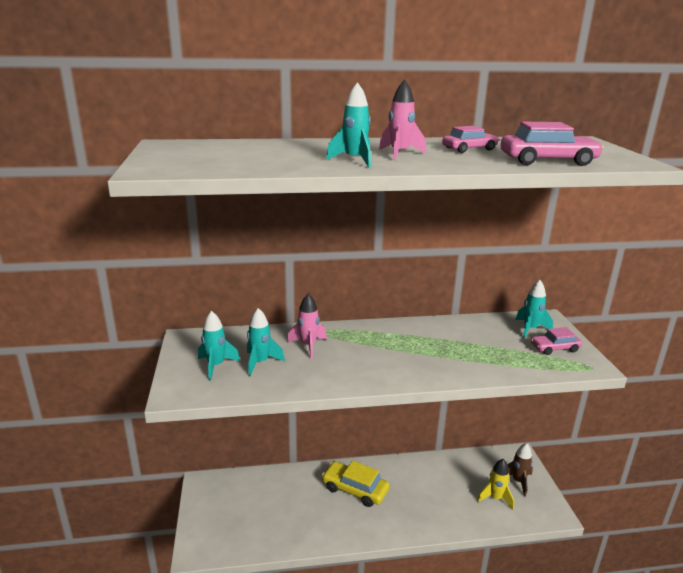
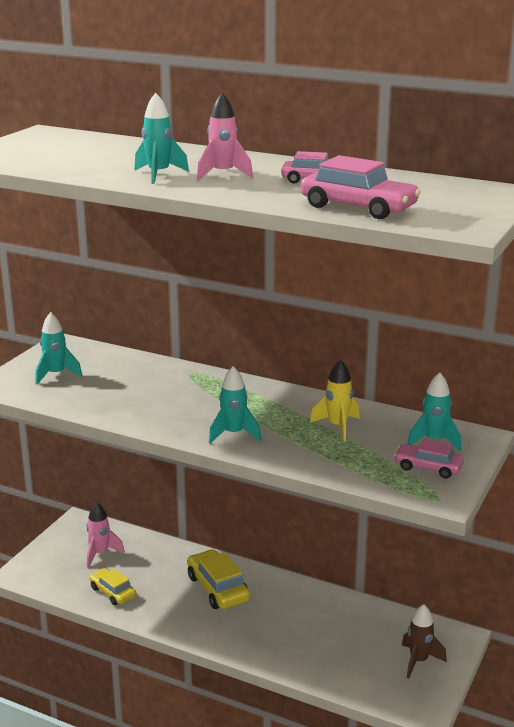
camera: 35 degrees right, 0 degrees up
(260, 362) = (97, 383): turquoise rocket -> turquoise rocket (233, 434)
(285, 529) = (112, 592): none -> yellow car
(308, 346) = (160, 383): pink rocket -> pink rocket (100, 554)
(495, 498) = (368, 663): yellow rocket -> yellow rocket (337, 427)

